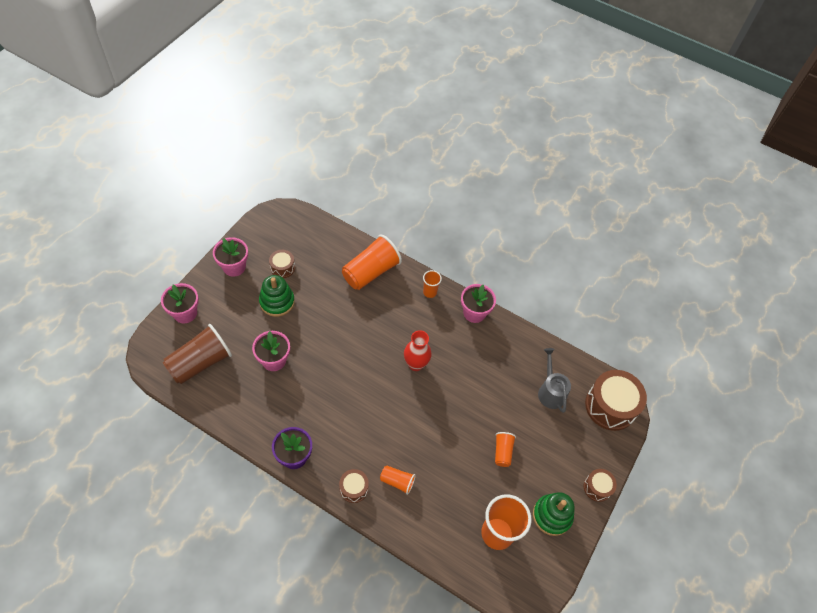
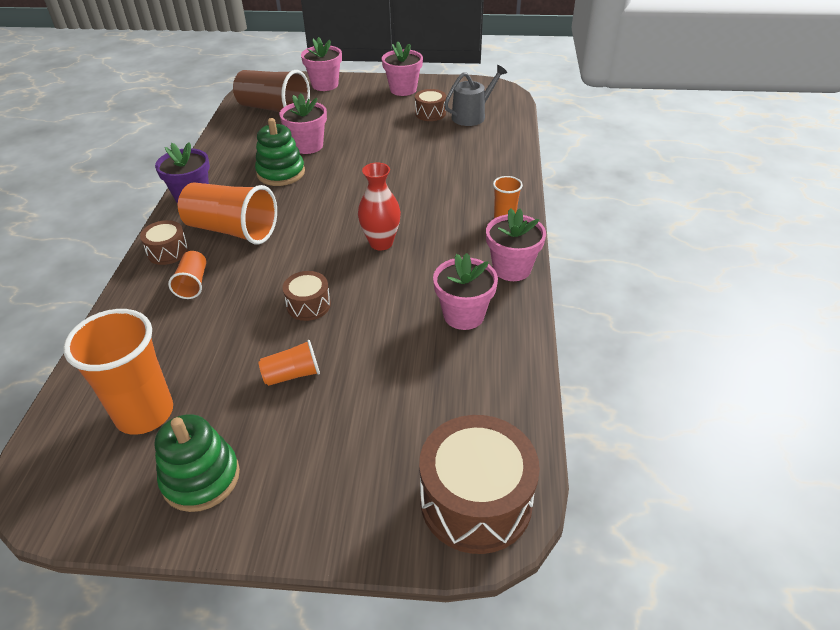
camera: 70 degrees right, 15 degrees down
(277, 302) = (383, 124): green stacking toy -> green stacking toy (281, 173)
(371, 272) = (486, 166): orange cup -> orange cup (232, 230)
(498, 353) = (463, 315): none -> pink flower pot
(550, 391) = (442, 400): grey watering can -> grey watering can (472, 116)
(597, 487) = (286, 533): brown drum -> brown drum (308, 305)

